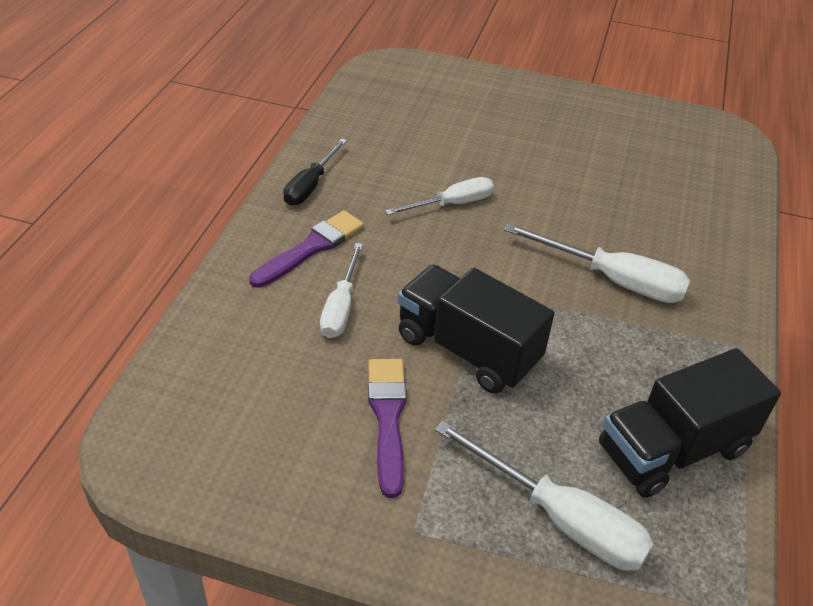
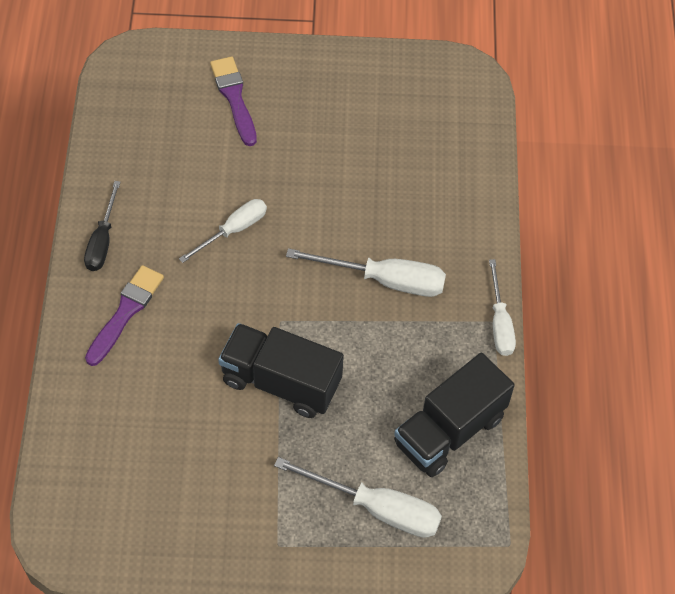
camera: 15 degrees left, 15 degrees up
(341, 307) = (169, 367): white screwdriver -> white screwdriver (499, 323)
(387, 418) = (235, 460): purple brush -> purple brush (234, 98)

